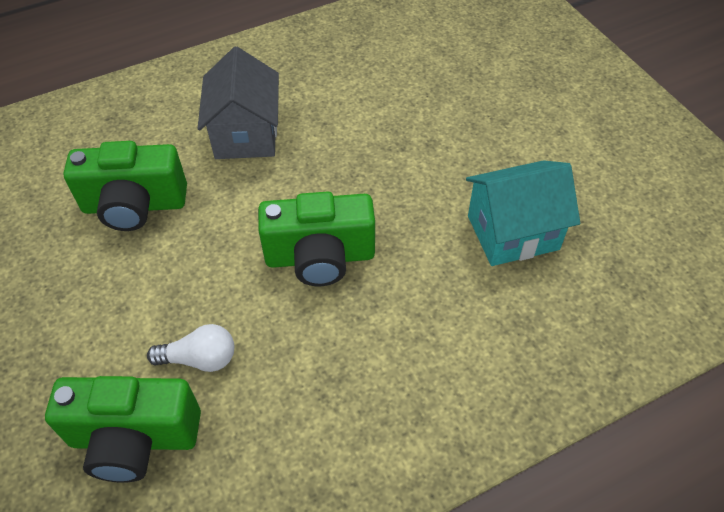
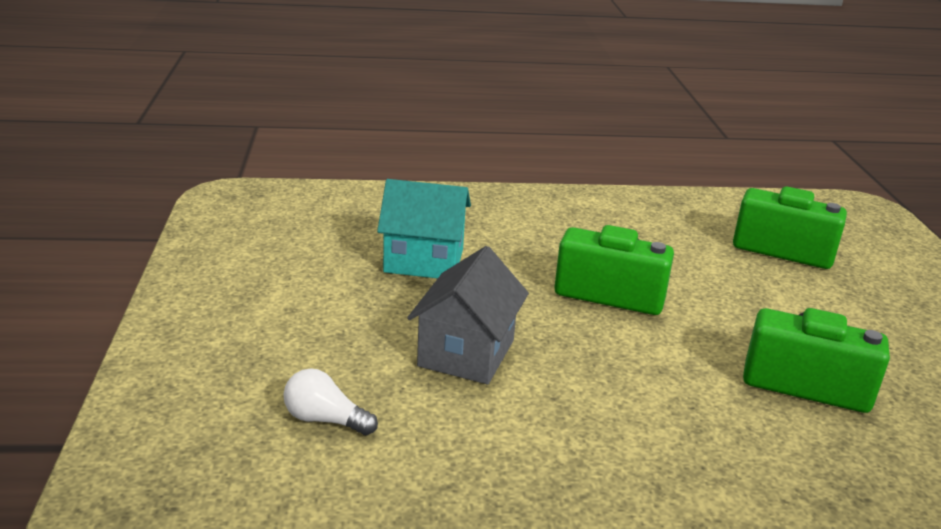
camera: 160 degrees left, 25 degrees down
(200, 359) = (732, 269): white light bulb -> white light bulb (325, 420)
(246, 134) = (661, 415): grey house -> grey house (466, 353)

